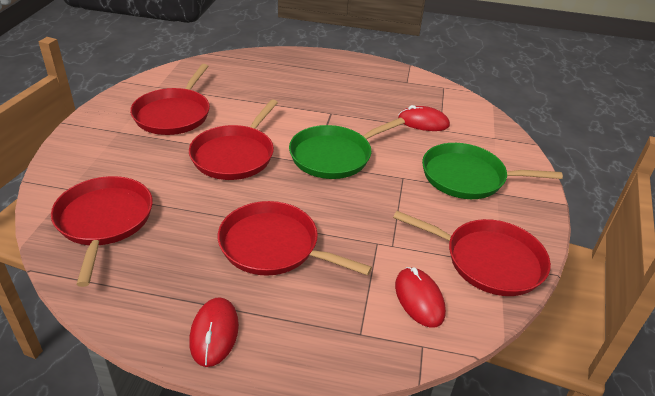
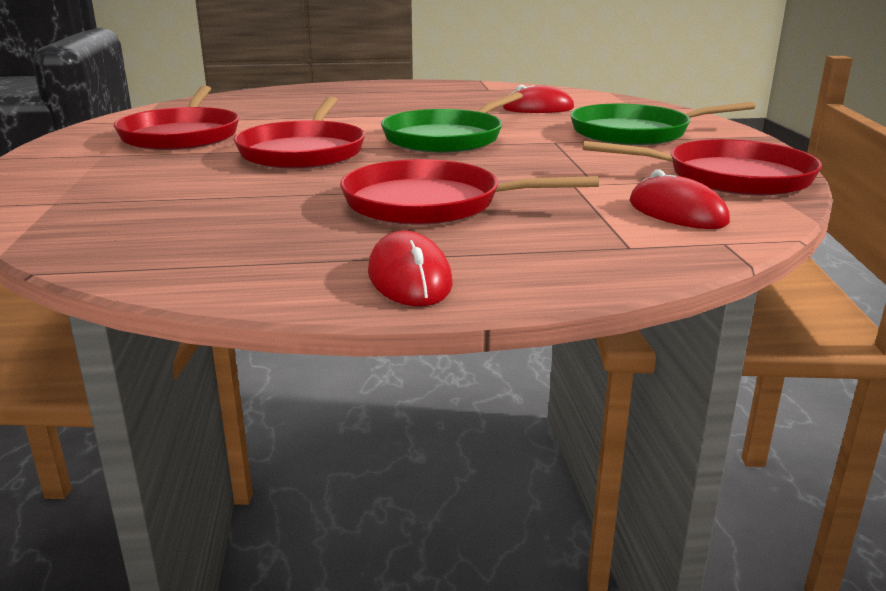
camera: 15 degrees left, 15 degrees down
(104, 221) = (136, 218): red pan -> none

